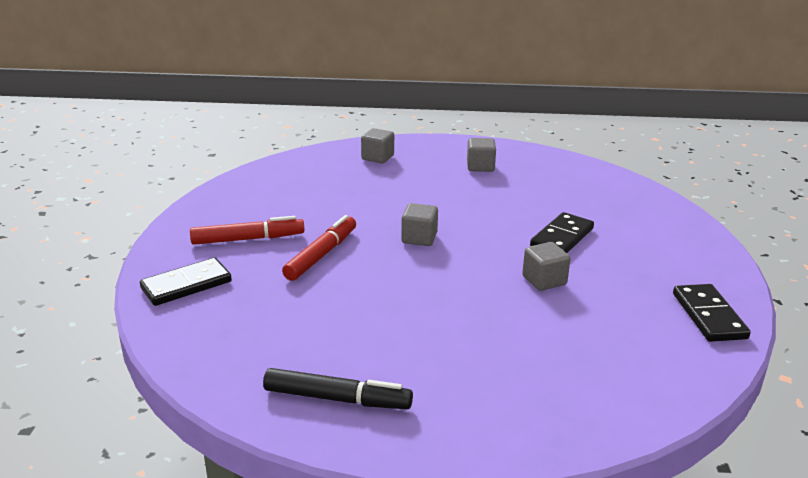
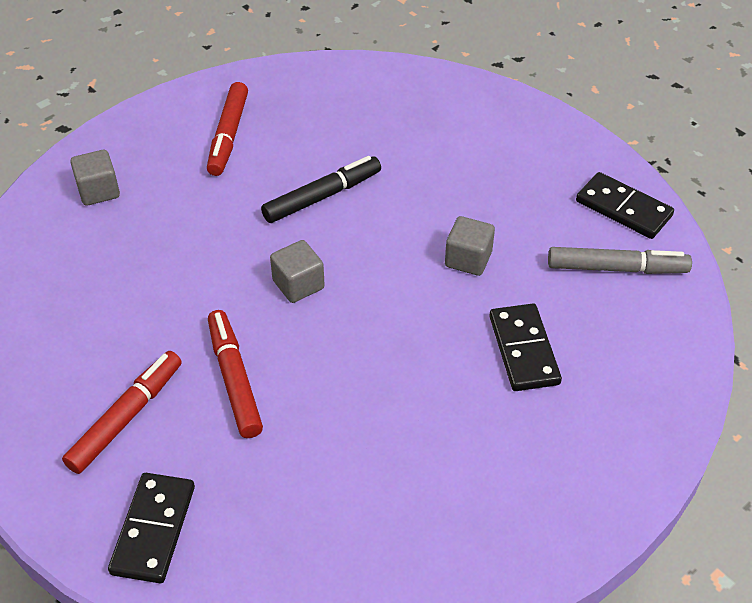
camera: 45 degrees left, 20 degrees up
(337, 399) = (476, 533): black marker -> black marker (322, 197)
(480, 167) = (228, 135): grey cube -> red marker
(562, 238) = (421, 191): black domino -> black domino (524, 350)
(652, 341) = (616, 268): none -> grey marker

